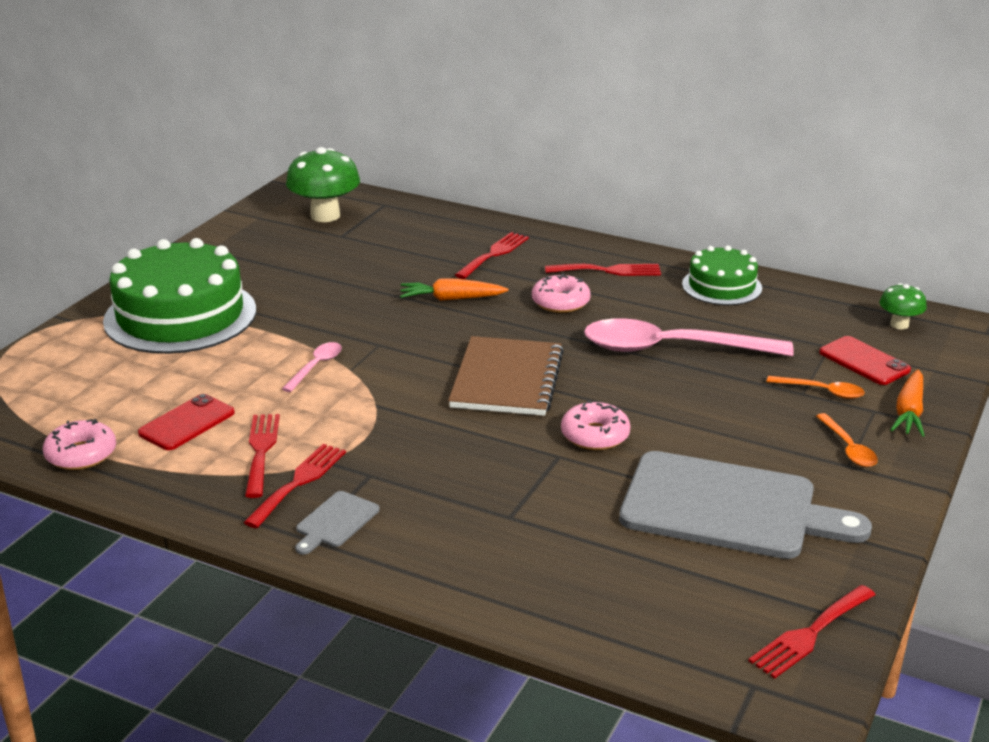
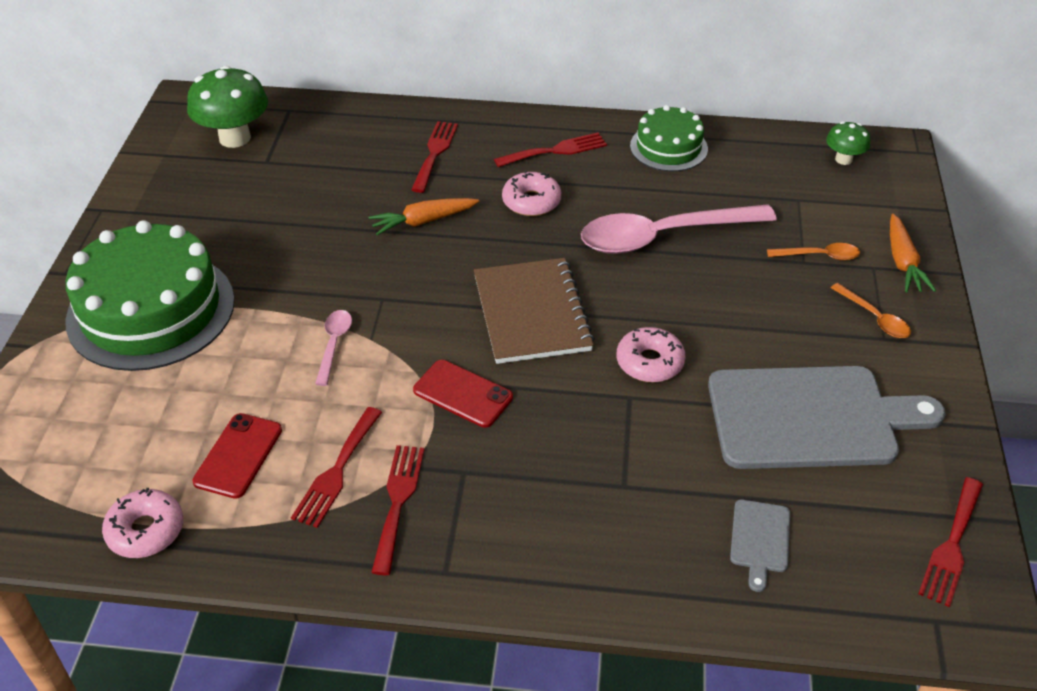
camera: 20 degrees left, 15 degrees up
(261, 451) = (337, 471): red fork -> red fork turned 135 degrees counterclockwise
(335, 522) = (462, 542): grey cutting board -> grey cutting board (760, 539)
(864, 361) = (836, 211): red phone -> red phone (463, 394)

